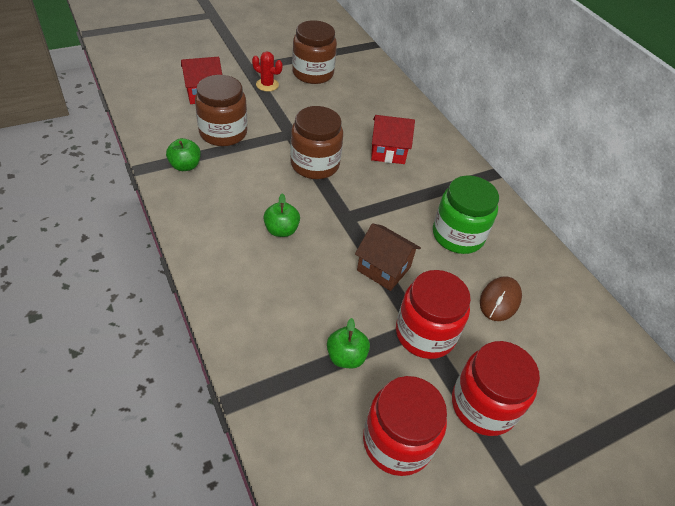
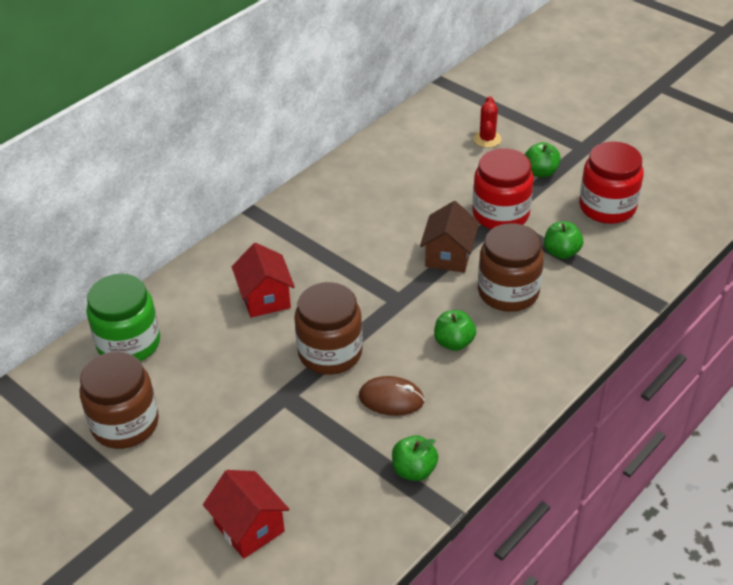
camera: 105 degrees left, 5 degrees down
(223, 133) = (325, 463): brown jar -> brown jar (508, 292)
(267, 85) = (184, 464): red cactus -> red cactus (487, 139)
(458, 235) = (367, 218): green jar -> green jar (129, 343)
(483, 405) = (541, 172): red jar -> green apple
(500, 300) = (430, 179): brown mouse -> brown mouse (391, 399)

